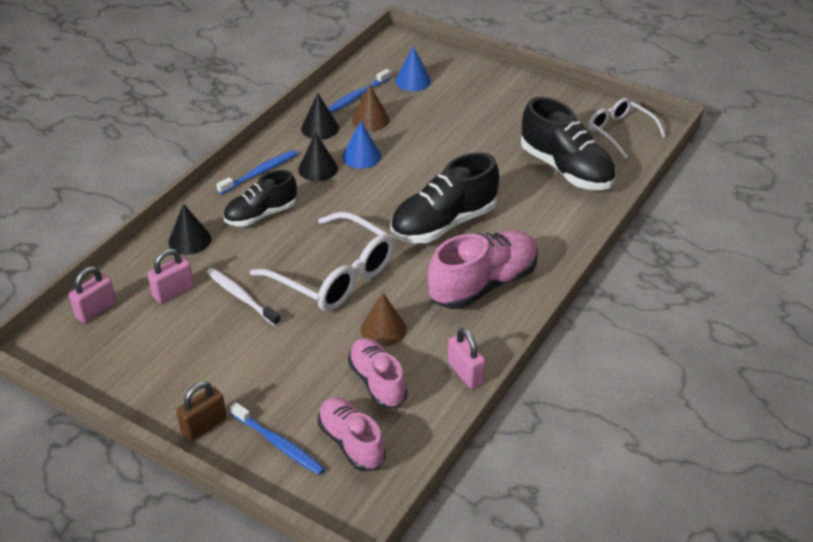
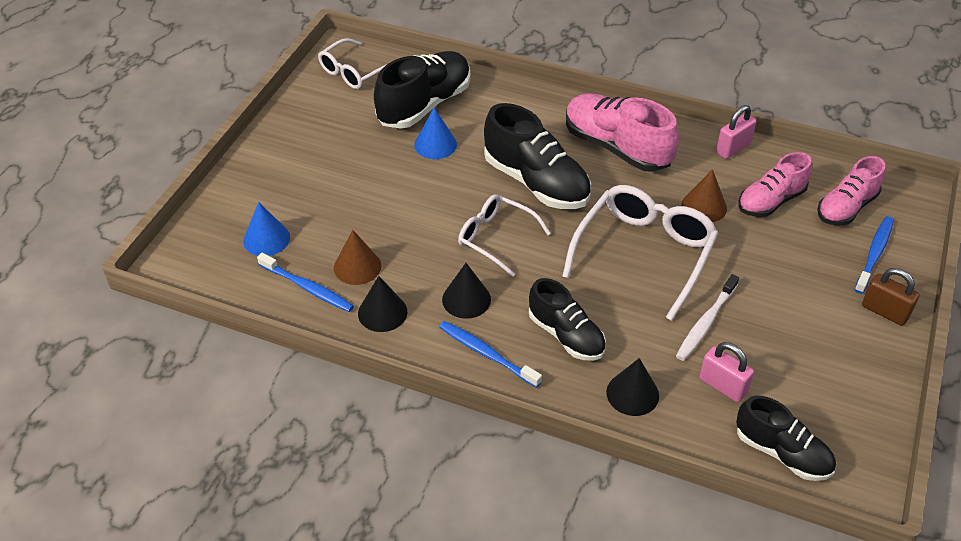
camera: 100 degrees left, 5 degrees up
(96, 310) = (782, 453): pink padlock -> black shoe
(361, 156) = (434, 263): blue cone -> blue cone (435, 144)
(380, 191) = (496, 238): none -> white glasses

